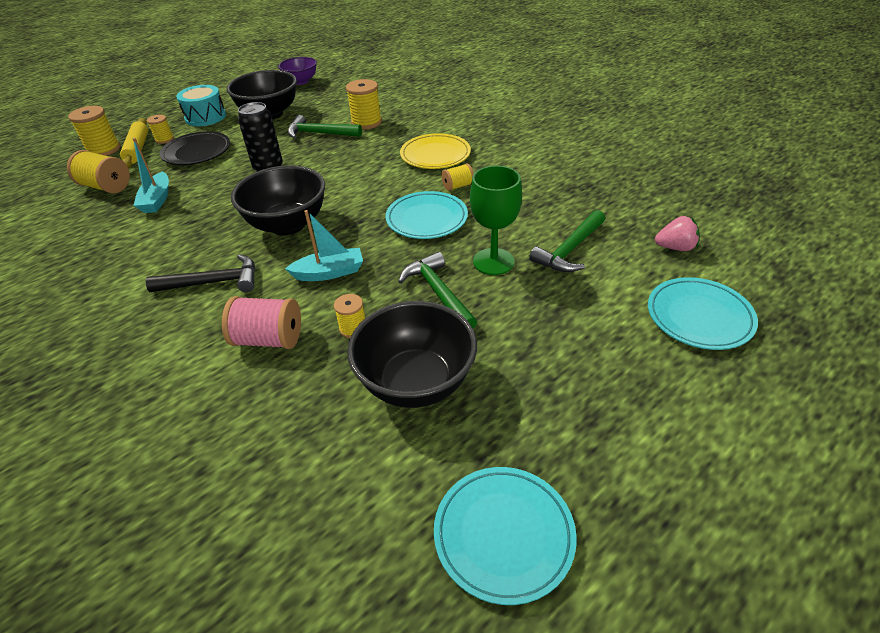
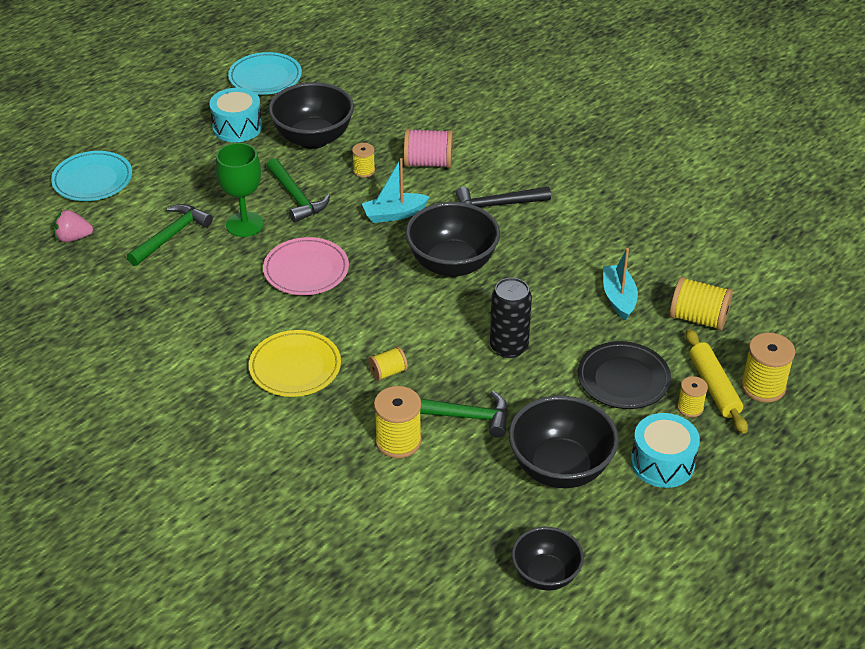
camera: 175 degrees right, 0 degrees up
(301, 81) = (545, 575): purple bowl -> black bowl
(427, 219) = (306, 270): turquoise plate -> pink plate
(458, 186) = (270, 314): yellow spool -> yellow spool (388, 372)
(531, 406) = (237, 127): none -> turquoise drum

